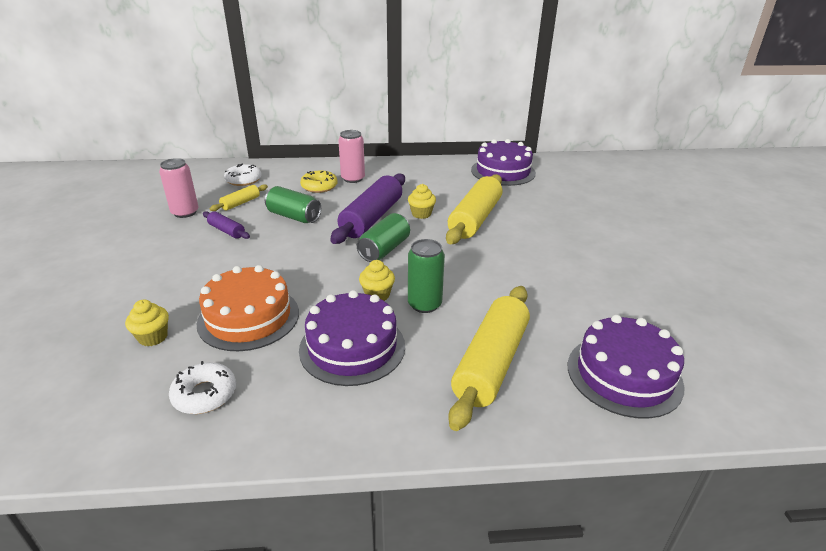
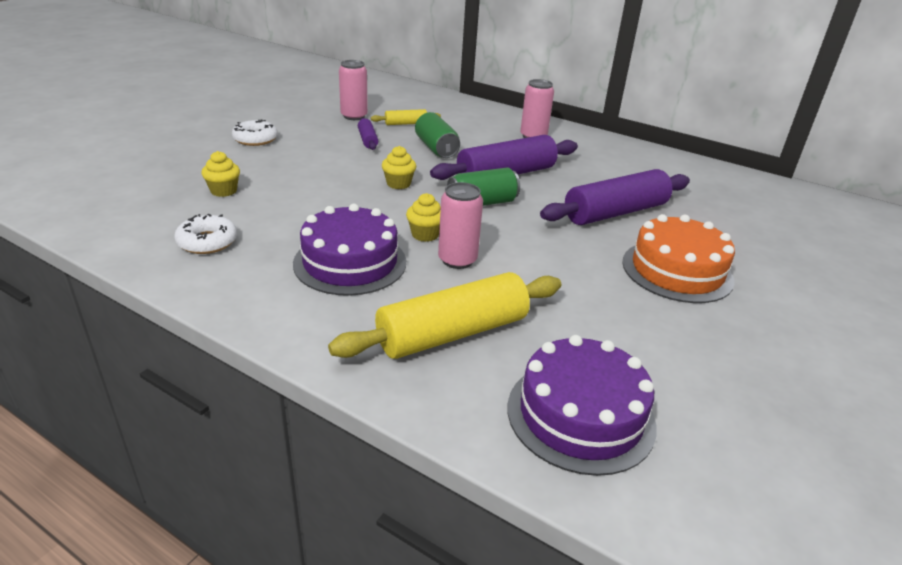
camera: 35 degrees right, 0 degrees up
(243, 180) = (432, 107): white donut -> white donut (255, 139)
(248, 317) = (302, 206): orange cake -> orange cake (677, 271)
(319, 186) = (492, 133): yellow donut -> none
(421, 214) = (561, 188): yellow cupcake -> yellow cupcake (398, 184)
(424, 304) = (457, 260): green can -> pink can
(475, 219) = (615, 212): yellow rolling pin -> purple rolling pin
(503, 171) = (716, 182): purple cake -> none

